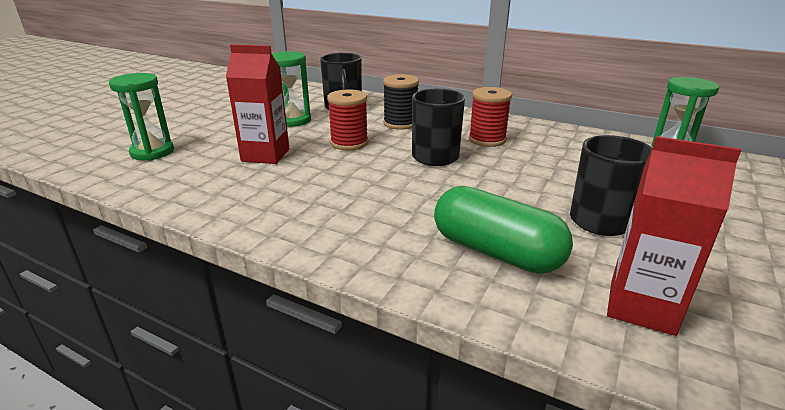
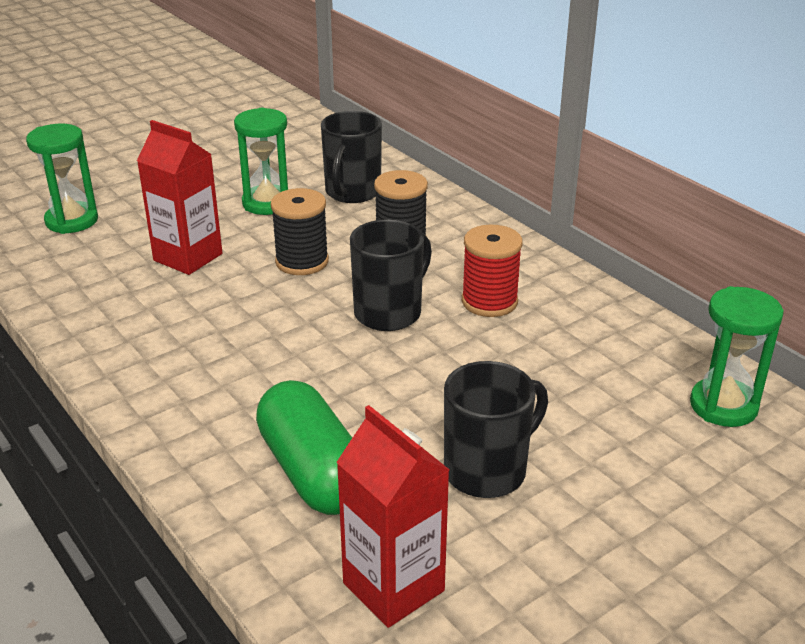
camera: 25 degrees right, 5 degrees up
(349, 143) = (302, 261): red spool -> black spool

